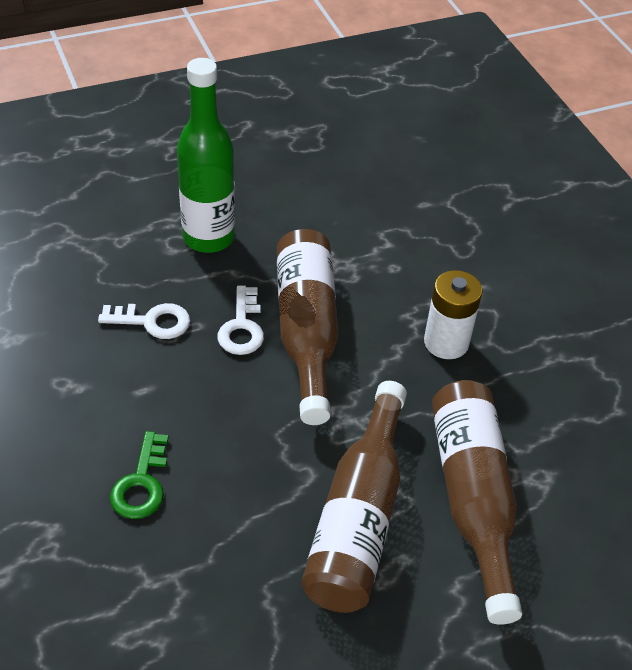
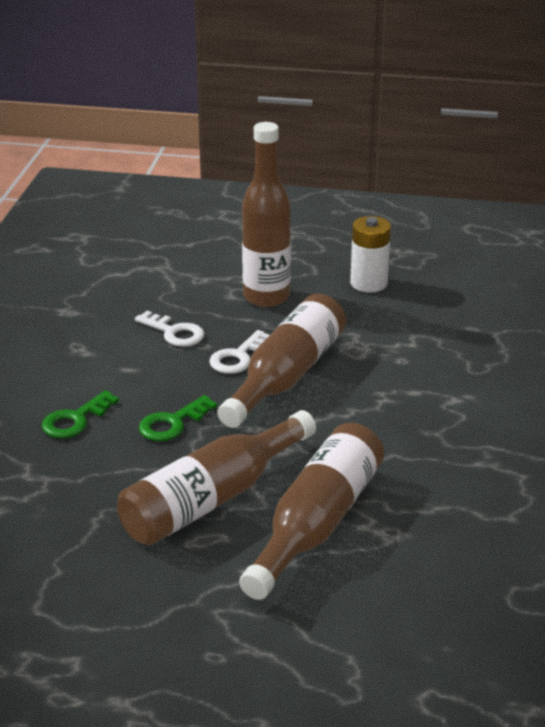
camera: 35 degrees right, 15 degrees down
(208, 238) = (266, 297): green bottle -> brown bottle
(245, 441) = (172, 423): none -> green key
(446, 342) = (397, 420): white battery -> white battery (368, 283)

